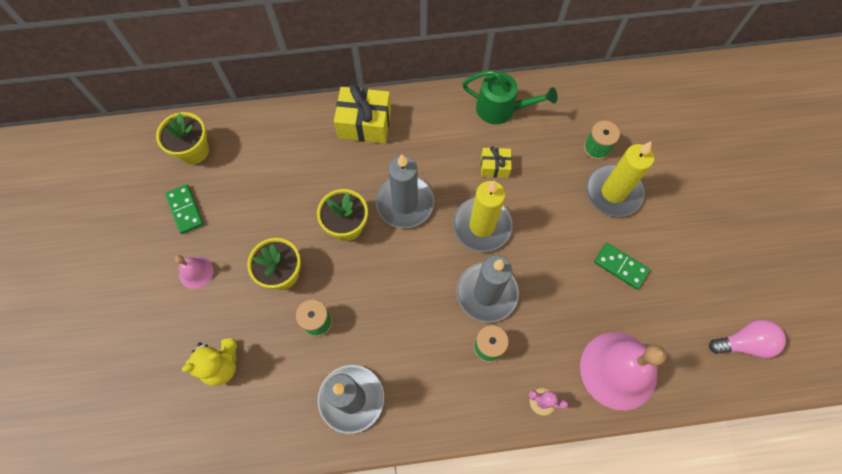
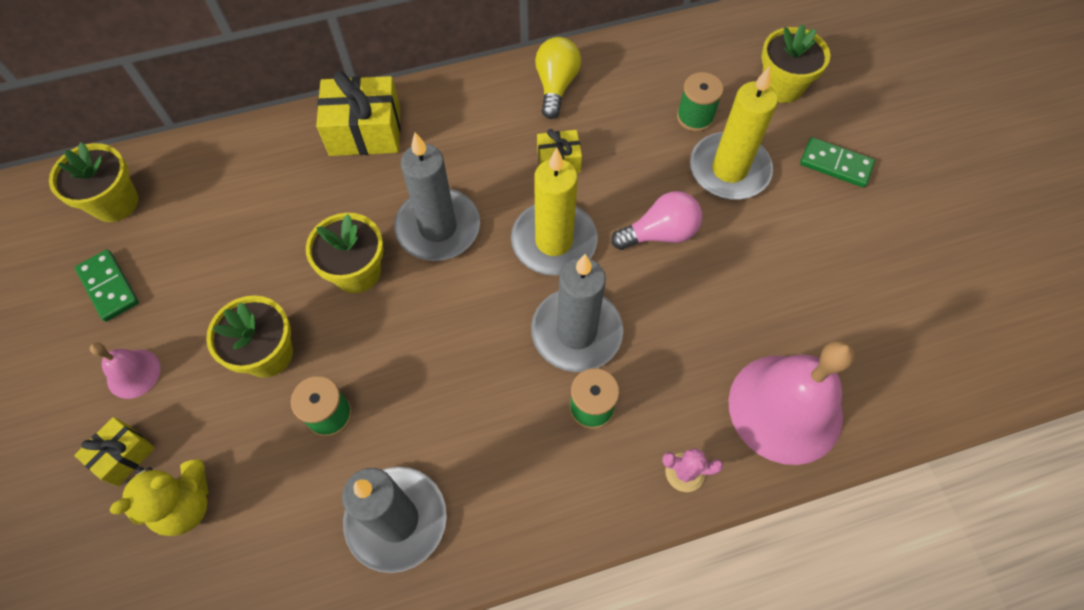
camera: 10 degrees left, 5 degrees down
(186, 326) = (124, 455): none -> yellow gift
(502, 109) = (556, 86): green watering can -> yellow light bulb
(620, 266) = (759, 265): green domino -> green domino (835, 164)
(664, 134) = (781, 86): none -> yellow flower pot
(744, 343) = (951, 340): pink light bulb -> pink light bulb (660, 233)

